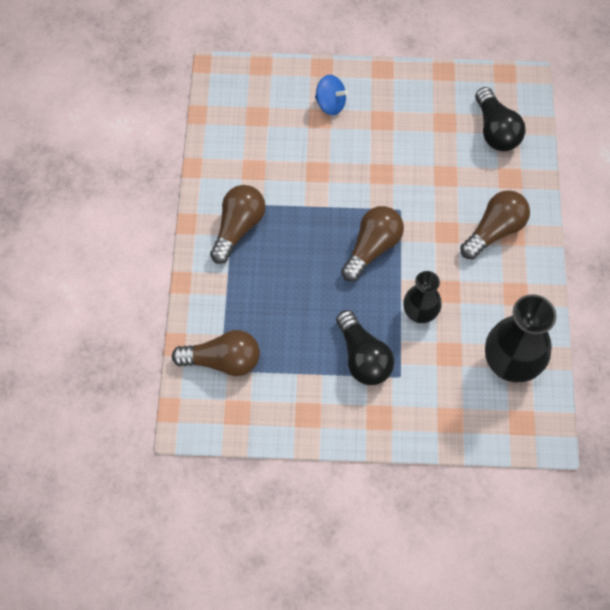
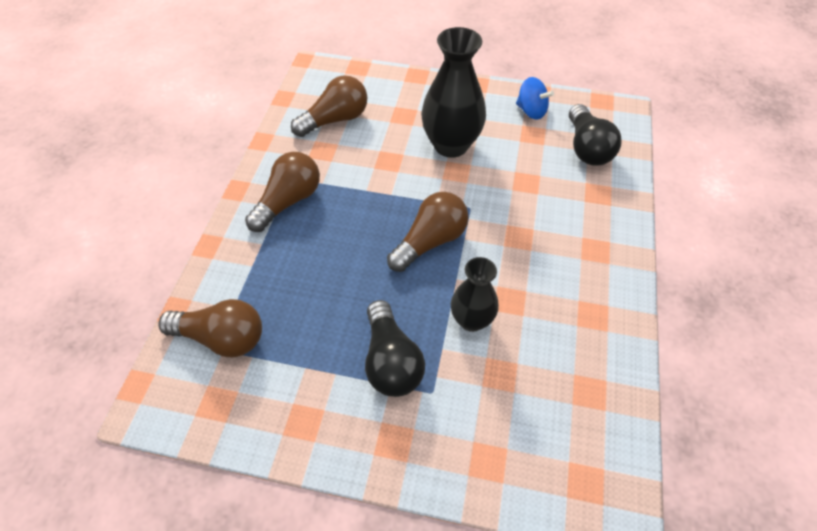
camera: 10 degrees right, 10 degrees down
(330, 104) = (417, 105): blue spinning top -> blue spinning top (531, 111)
(494, 231) = (574, 243): brown light bulb -> brown light bulb (335, 120)
(510, 364) = (578, 400): black vase -> black vase (451, 145)

